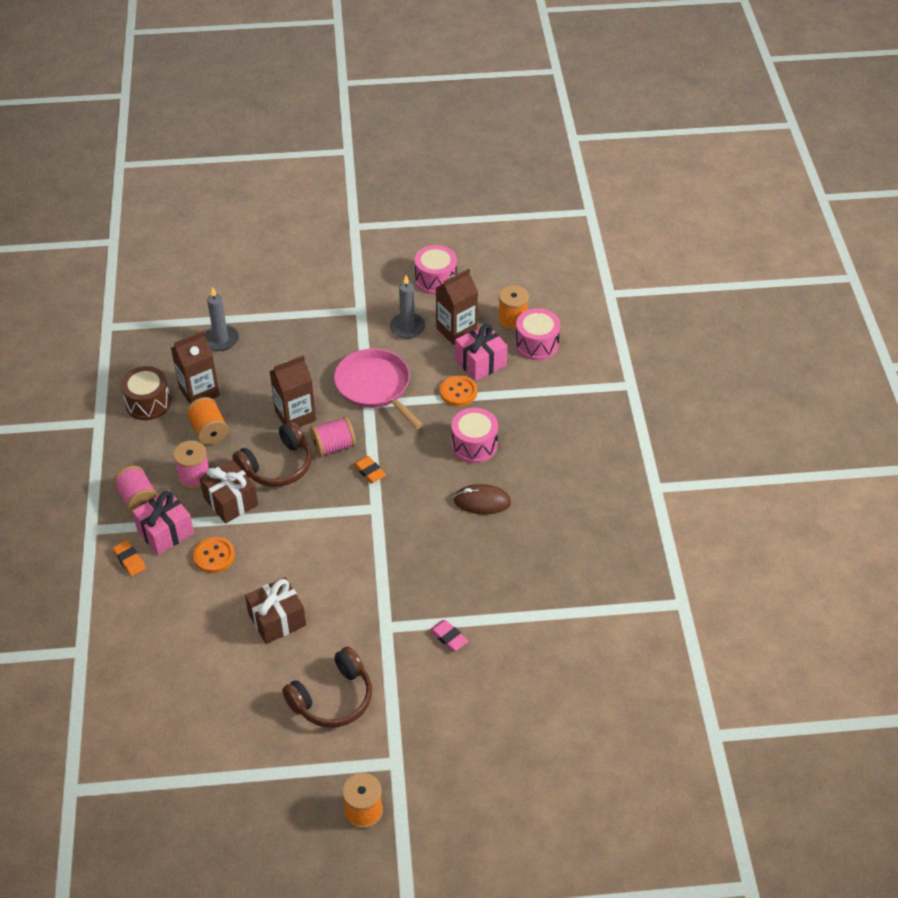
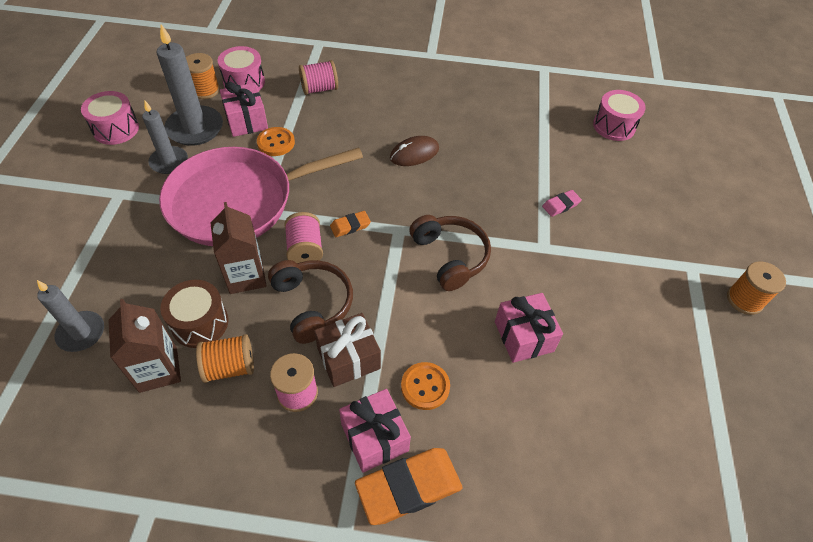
camera: 80 degrees left, 5 degrees up
(129, 560) = (408, 487): orange eraser -> orange eraser, size x2.00
(138, 500) = (313, 466): pink spool -> pink spool (319, 89)
(148, 403) = (146, 435): brown drum -> brown drum (200, 323)
(277, 619) = (523, 336): brown gift -> pink gift
(332, 698) = (623, 303): brown headphones -> brown headphones (450, 257)
(375, 386) = (237, 201): pink pan -> pink pan, size x1.52
(456, 330) = (195, 128): brown carton -> grey candle
(474, 445) = (346, 145): pink drum -> pink drum (614, 126)
(482, 501) = (414, 153): brown mouse -> brown mouse turned 45 degrees clockwise

